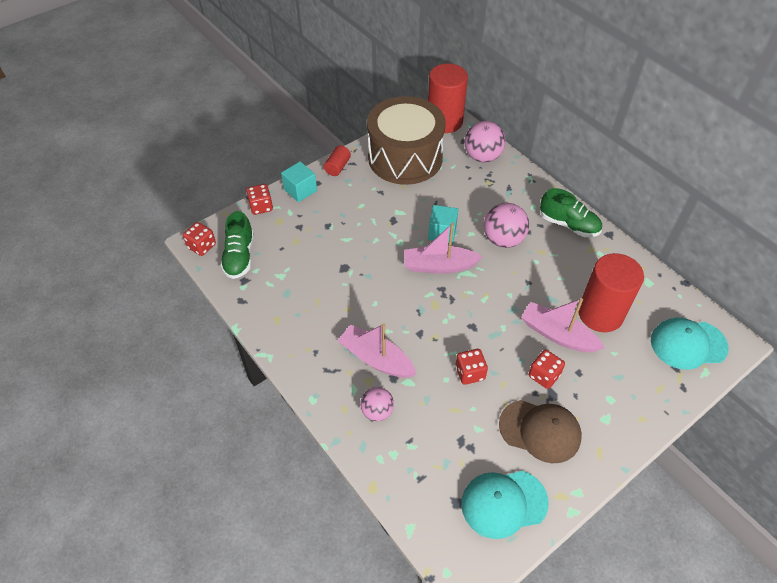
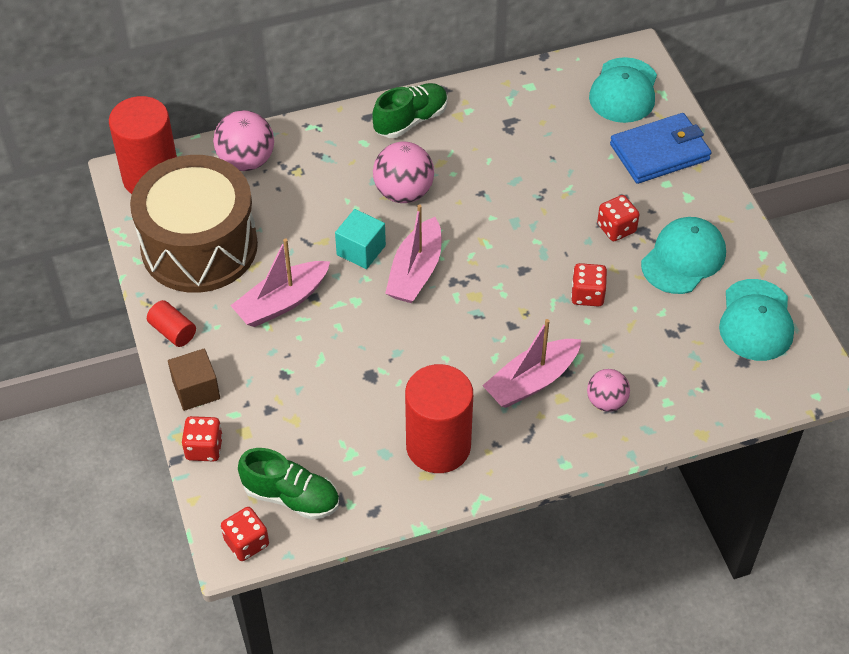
camera: 70 degrees left, 0 degrees up
(300, 190) = (196, 390): turquoise cube -> brown cube
(540, 431) = (683, 258): brown cap -> turquoise cap
(557, 334) = (567, 195): pink boat -> pink boat (282, 302)
(600, 314) = (555, 146): red cylinder -> red cylinder (438, 446)
(640, 386) = (660, 152): none -> blue wallet

